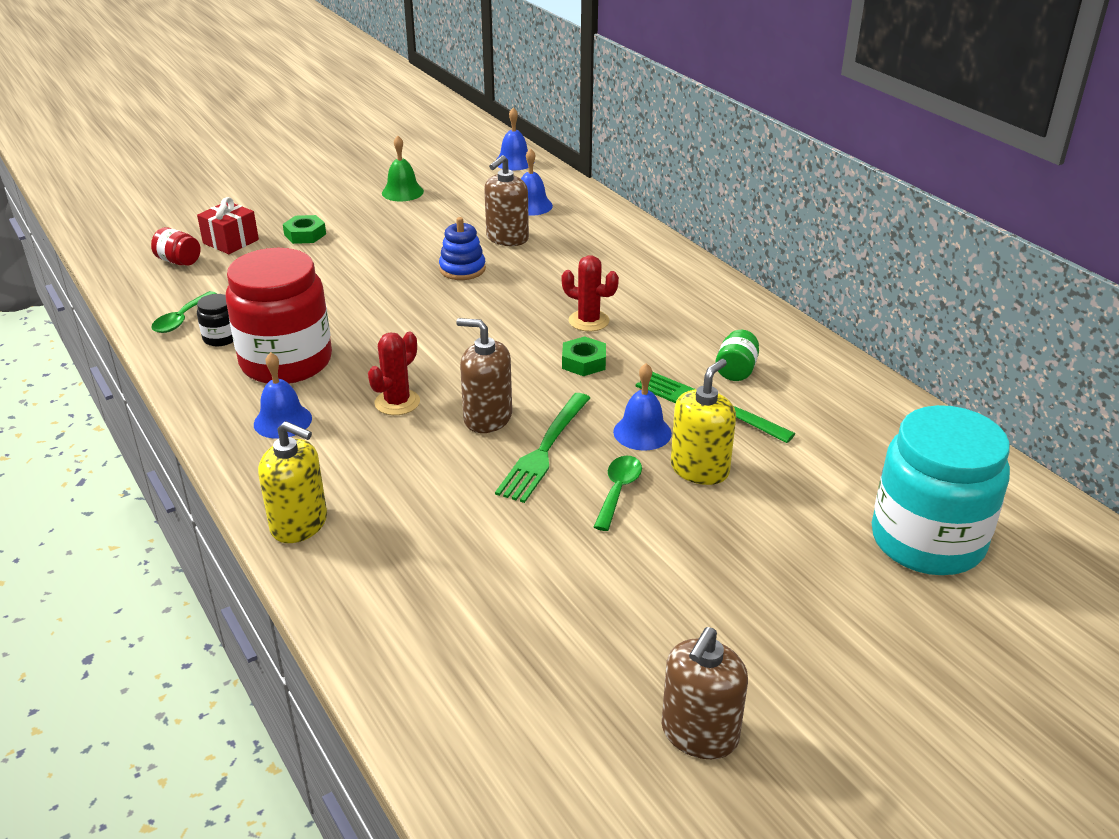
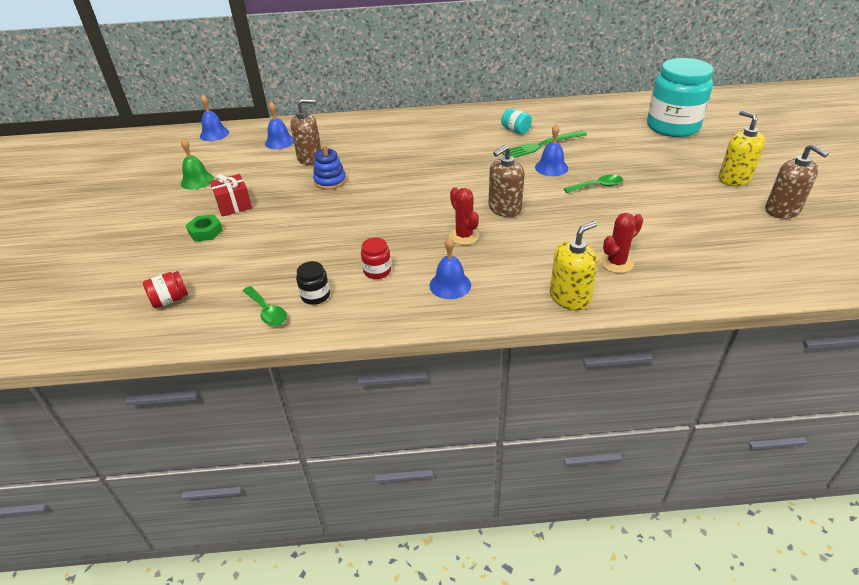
camera: 60 degrees left, 5 degrees up
(231, 241) = (171, 268): red gift -> red gift (234, 205)
(286, 362) = (377, 271): red jar -> red jar, size x0.40
(507, 238) = (310, 158): brown soap dispenser -> brown soap dispenser turned 75 degrees counterclockwise
(544, 451) = (549, 199): green fork -> none
(584, 362) = (472, 167): green nut -> none
(589, 321) = (432, 156): red cactus -> red cactus (616, 263)
(618, 491) = (597, 186): green spoon -> green spoon turned 120 degrees clockwise
(700, 469) = (592, 161): yellow soap dispenser -> yellow soap dispenser (734, 179)
(736, 370) = (515, 130): green jar -> turquoise jar

